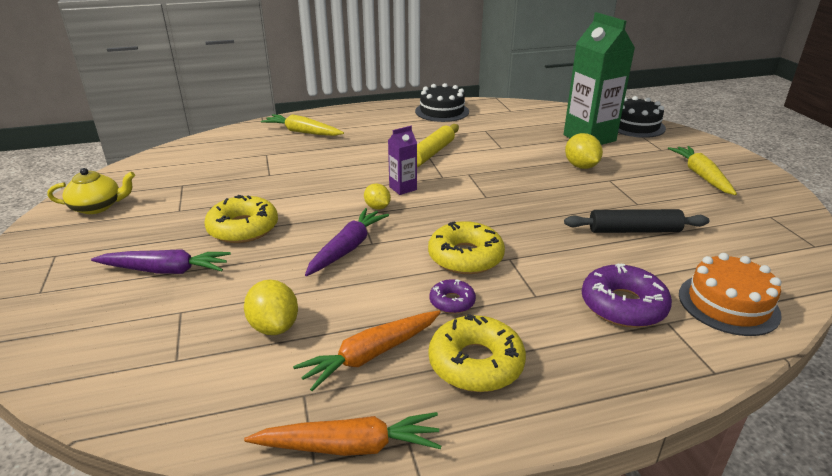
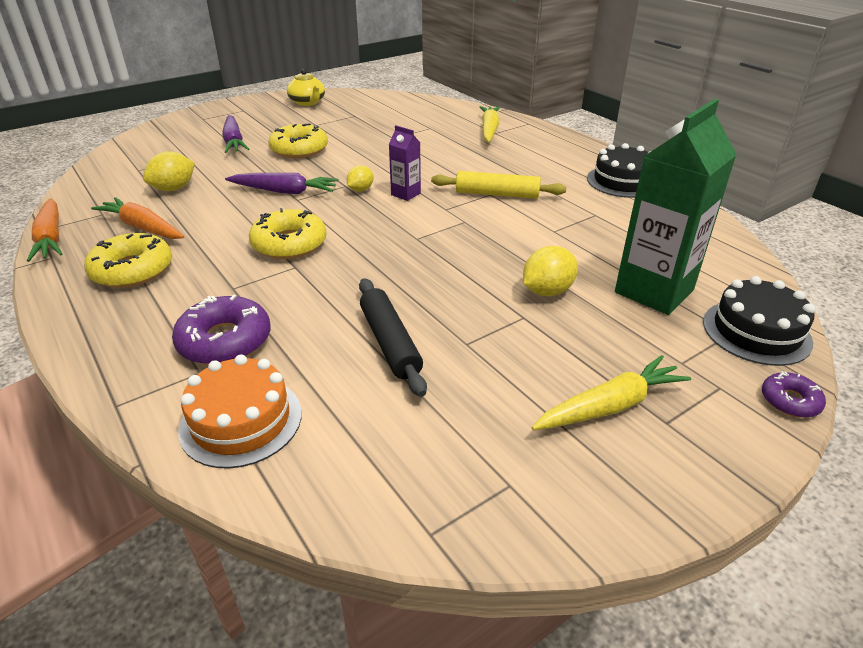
camera: 70 degrees right, 5 degrees up
(452, 302) = (215, 248): purple donut -> purple donut (790, 401)

